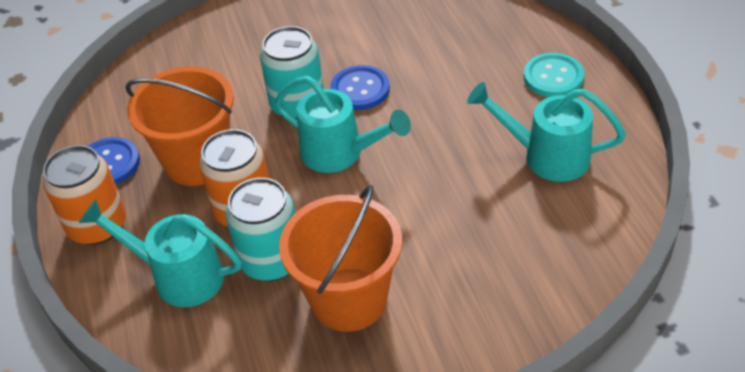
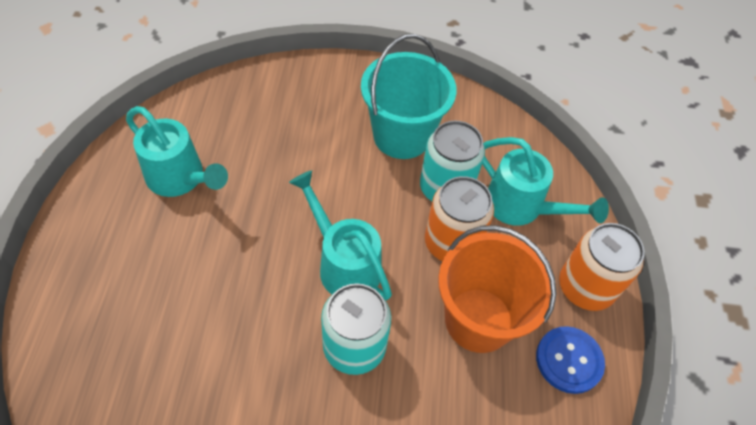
camera: 165 degrees left, 10 degrees up
(349, 299) = (402, 136): orange bucket -> turquoise bucket
(360, 89) = (282, 336): blue button -> none
(553, 77) = (97, 256): turquoise button -> none

